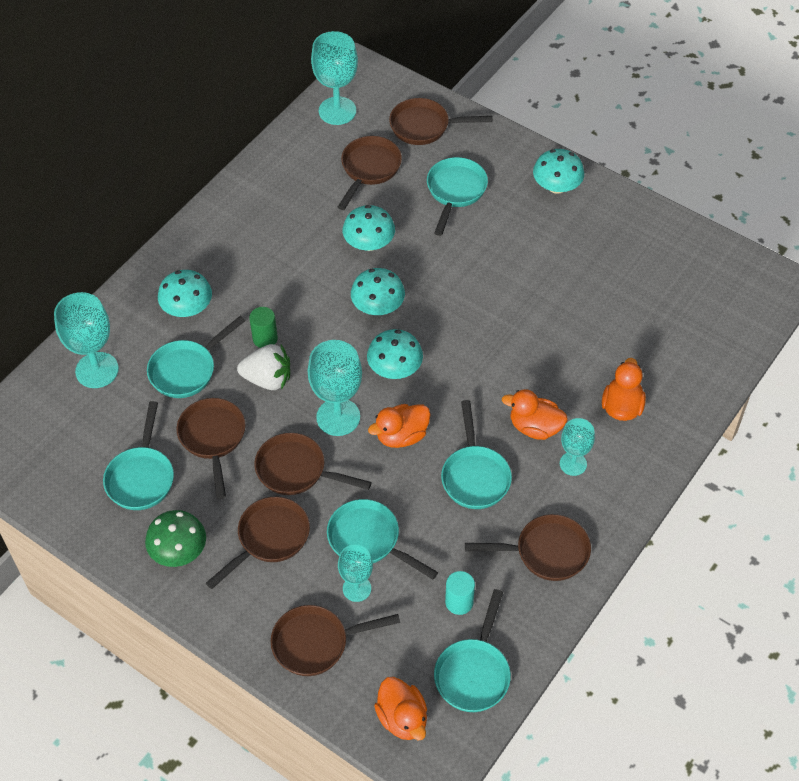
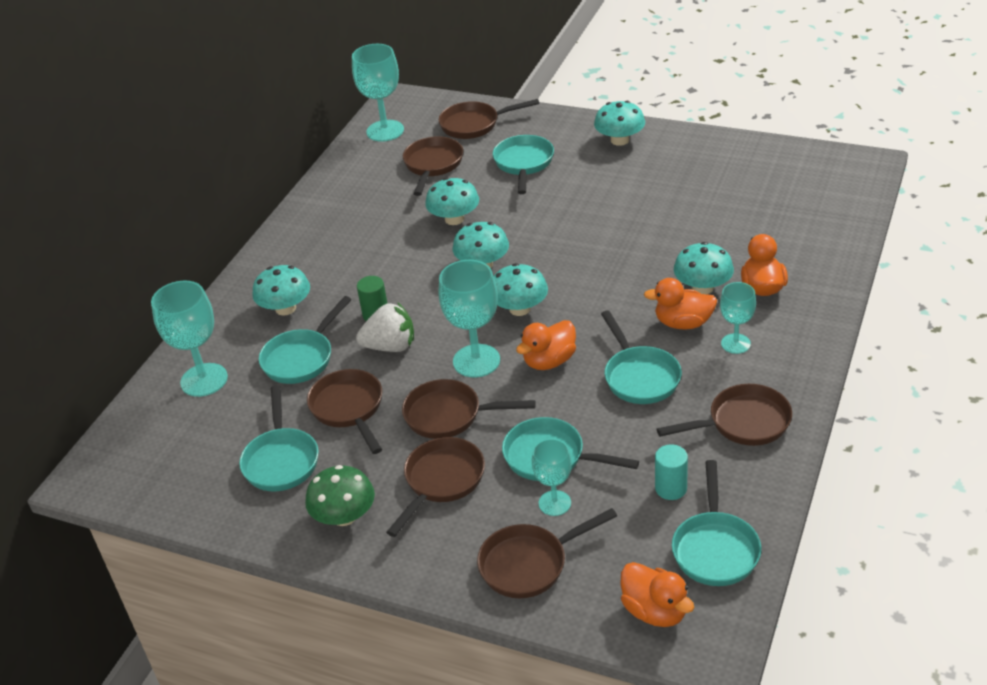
camera: 10 degrees left, 15 degrees down
(568, 391) = (703, 287): none -> turquoise mushroom

